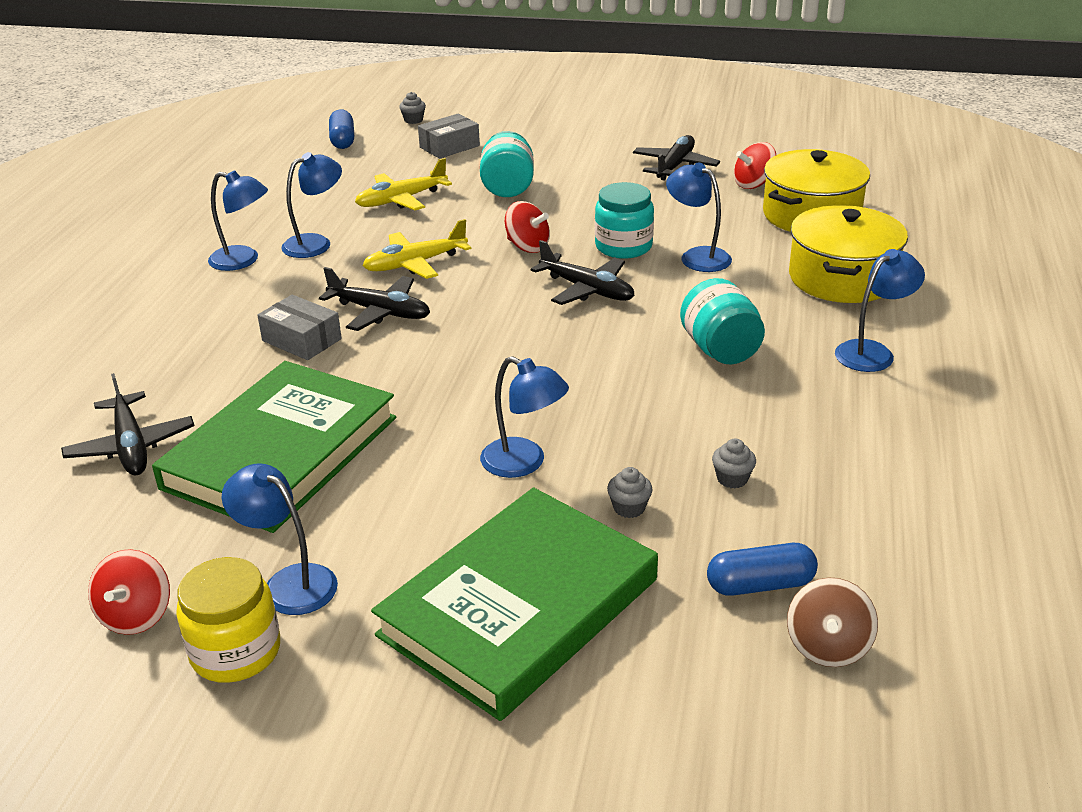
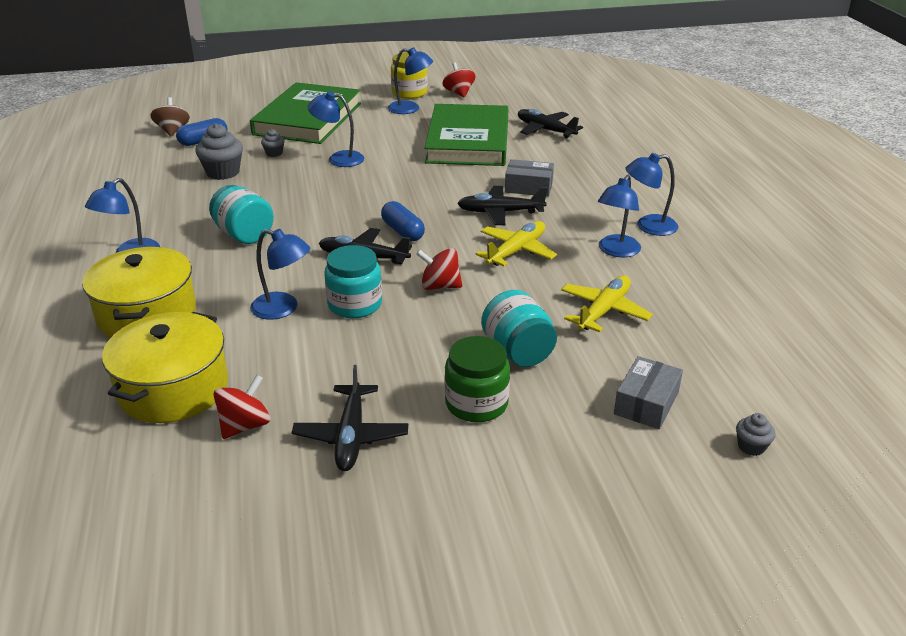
camera: 155 degrees right, 0 degrees up
(343, 140) = (778, 382): blue capsule -> blue capsule (402, 231)
(570, 166) = (476, 403): none -> green jar
(732, 479) = (223, 172): grey cupcake -> grey cupcake, size x1.91

